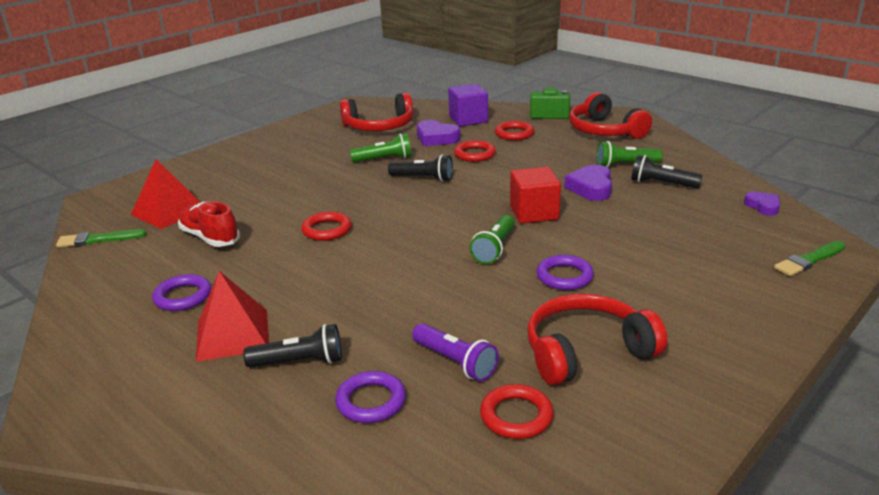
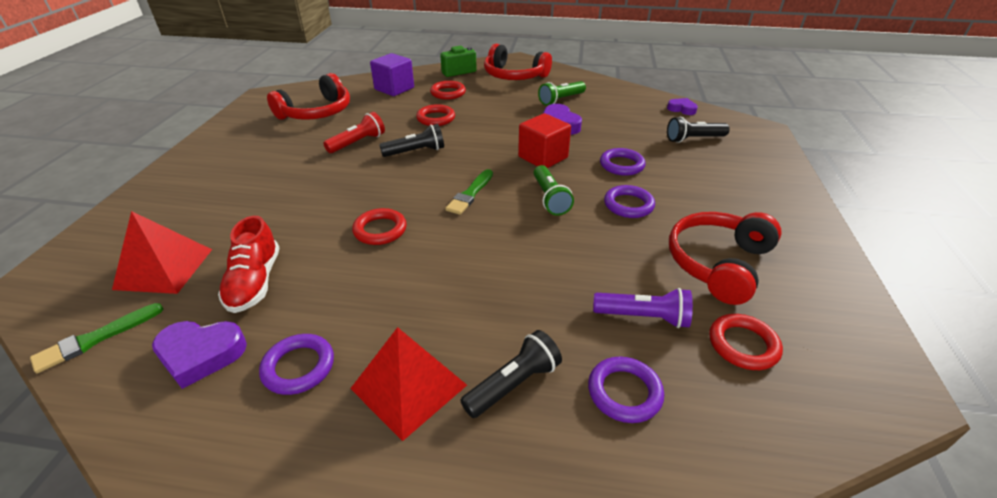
camera: 35 degrees left, 10 degrees up
(210, 237) = (255, 282): red shoe -> red shoe turned 105 degrees counterclockwise
(384, 159) = (358, 143): green flashlight -> red flashlight
(436, 138) = (384, 111): purple heart -> purple heart (201, 354)
(607, 241) = (621, 165): none -> purple ring
(661, 184) = (602, 109): black flashlight -> black flashlight (693, 139)
(809, 260) = (752, 140): green brush -> green brush (470, 194)

